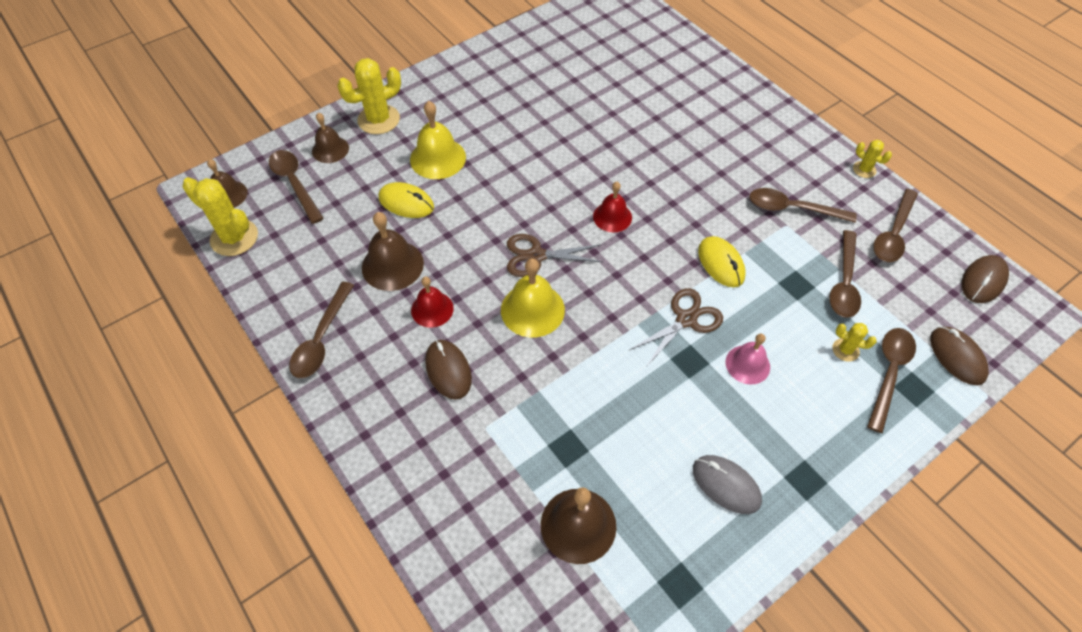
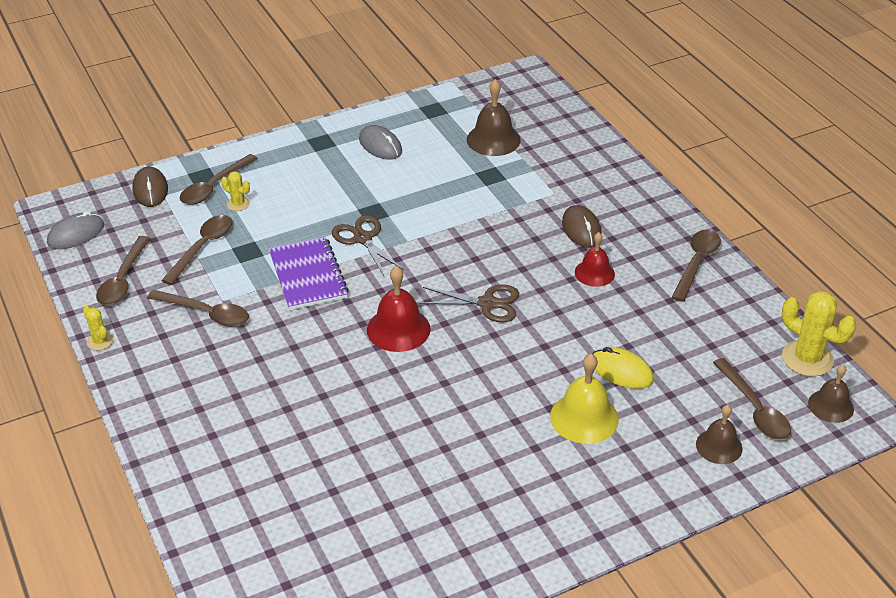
camera: 170 degrees left, 15 degrees down
(378, 120) = (661, 479): yellow cactus -> none
(392, 265) = (634, 313): brown bell -> none
(532, 309) = (500, 261): yellow bell -> none
(612, 217) = (398, 329): red bell -> red bell, size x1.51
(686, 319) = (363, 238): brown scissors -> brown scissors turned 90 degrees clockwise
(721, 263) = (308, 275): yellow mouse -> purple notebook
(747, 364) = (326, 204): pink bell -> none
(893, 233) = (123, 279): brown spoon -> brown spoon turned 150 degrees clockwise
(983, 281) = (76, 234): brown mouse -> grey mouse

